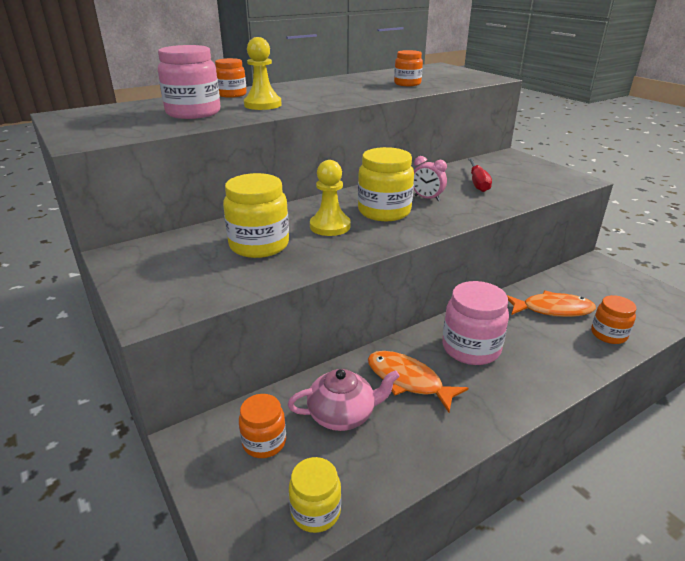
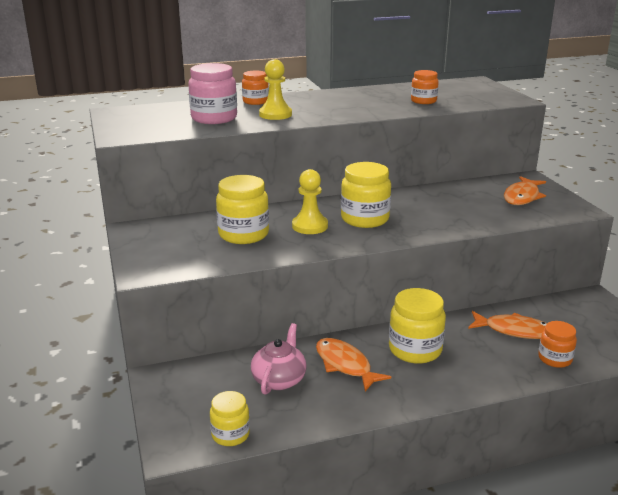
camera: 15 degrees right, 5 degrees down
(264, 442) = (211, 387): orange jar -> none
(343, 414) = (279, 379): pink teapot -> pink teapot turned 75 degrees counterclockwise
(427, 198) = (412, 211): pink clock -> none
(471, 348) = (415, 350): pink jar -> yellow jar
(478, 183) = (472, 203): red screwdriver -> none
(519, 173) = (522, 197): none -> orange fish

